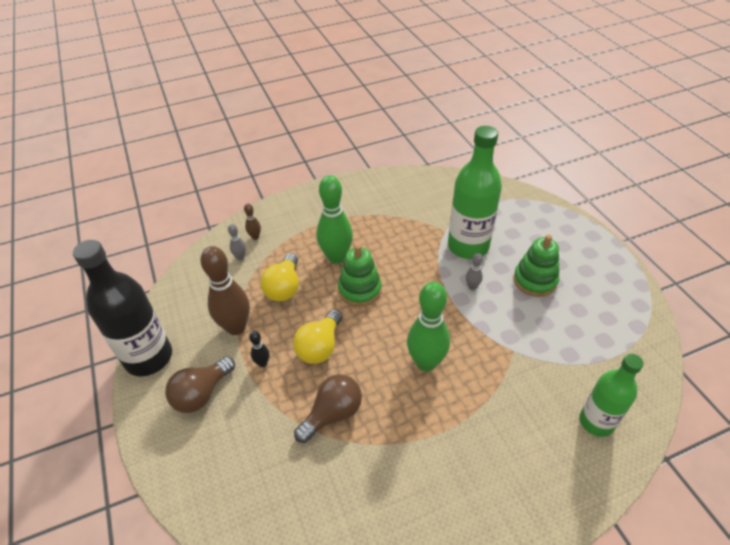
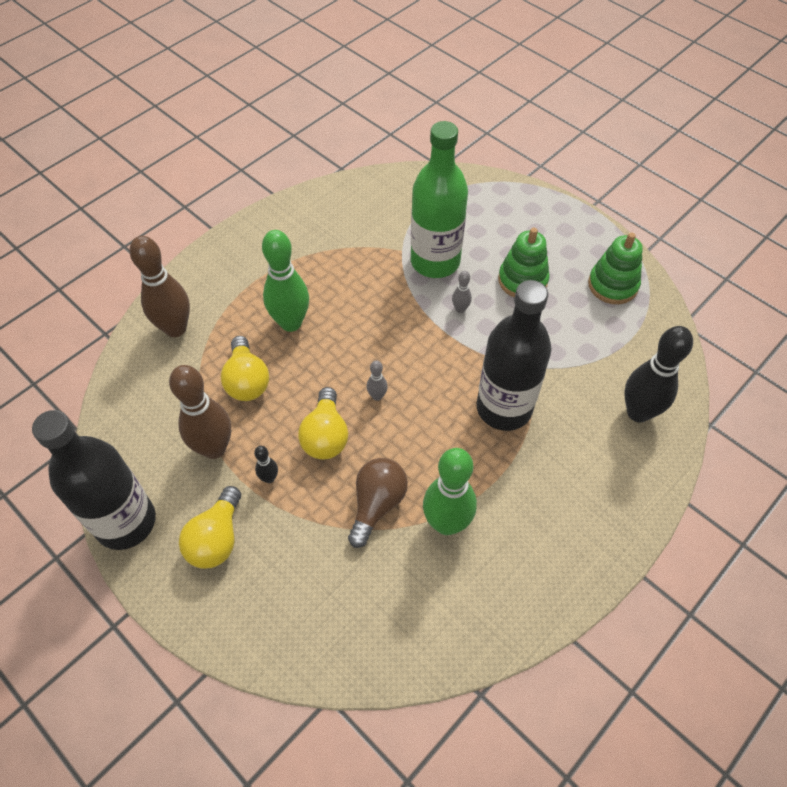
camera: 25 degrees left, 10 degrees up
(202, 393) = (216, 539): brown light bulb -> yellow light bulb
(240, 257) = (171, 360): grey bowling pin -> grey bowling pin (377, 396)
(255, 237) = (175, 328): brown bowling pin -> brown bowling pin, size x2.25
(359, 290) = (338, 353): green stacking toy -> green stacking toy (612, 285)
(426, 362) = (449, 412): green bowling pin -> green bowling pin (446, 523)
(473, 375) = (504, 408): none -> black bottle
(596, 422) = (638, 412): green bottle -> black bowling pin

